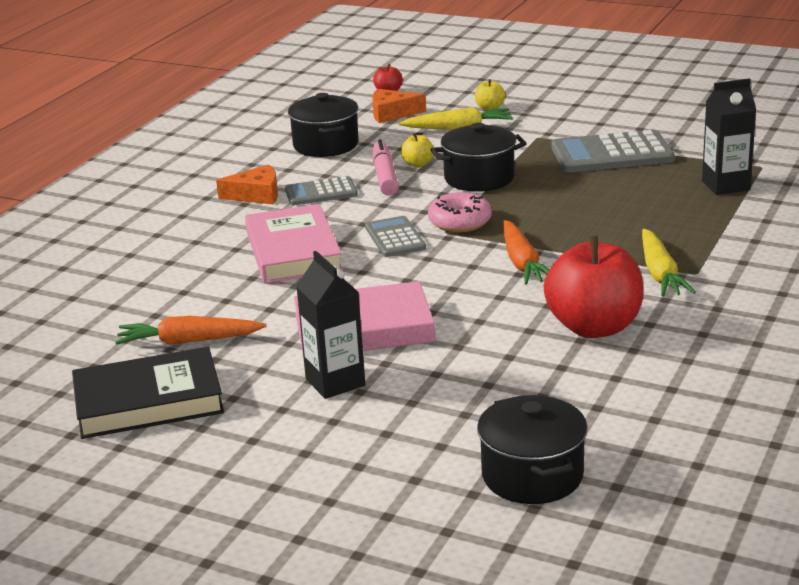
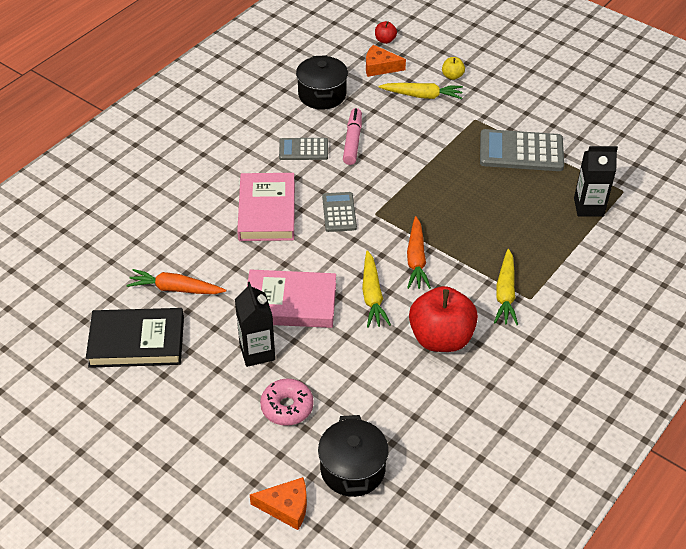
camera: 10 degrees right, 20 degrees up
(256, 195) = (259, 142): orange cheese -> orange cheese (286, 507)
(418, 164) = (380, 132): yellow apple -> none
(460, 222) = (388, 205): pink donut -> pink donut (287, 407)
(477, 304) = (372, 295): none -> yellow carrot
(479, 178) = (417, 158): black pot -> none

